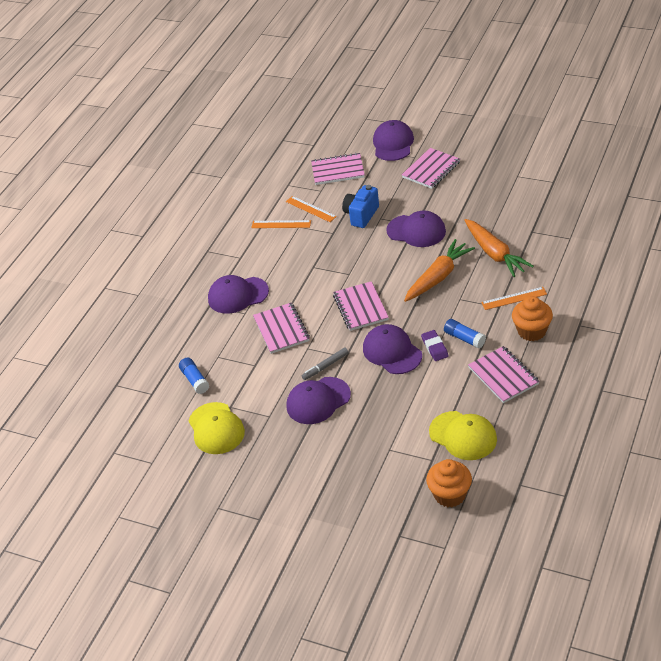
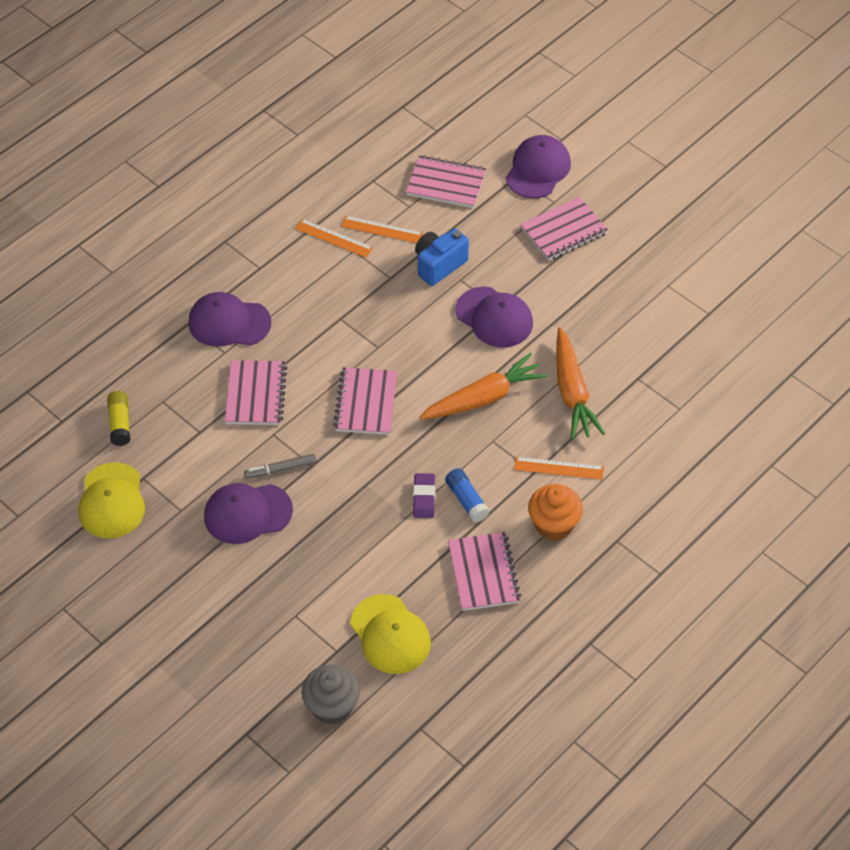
camera: 15 degrees right, 10 degrees up
(195, 380) = (120, 423): blue glue stick -> yellow glue stick
(311, 209) = (382, 230): orange ruler -> orange ruler turned 45 degrees counterclockwise
(392, 352) = (370, 482): purple cap -> none
(450, 495) = (332, 706): orange cupcake -> grey cupcake

